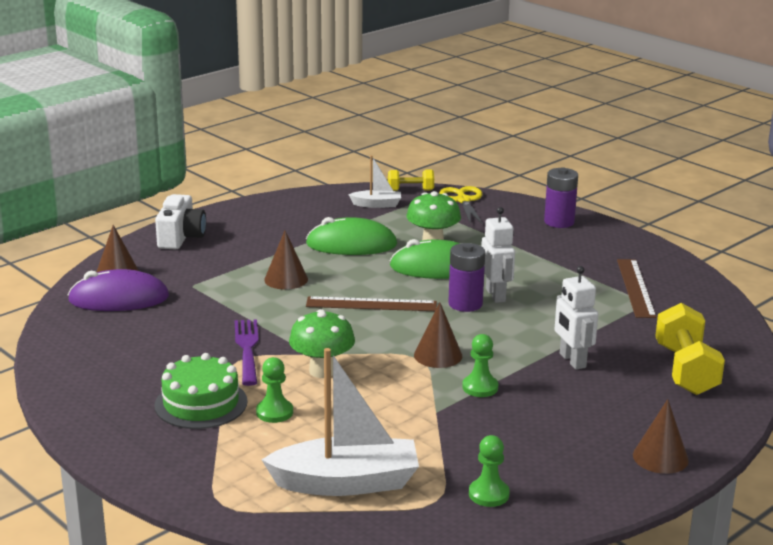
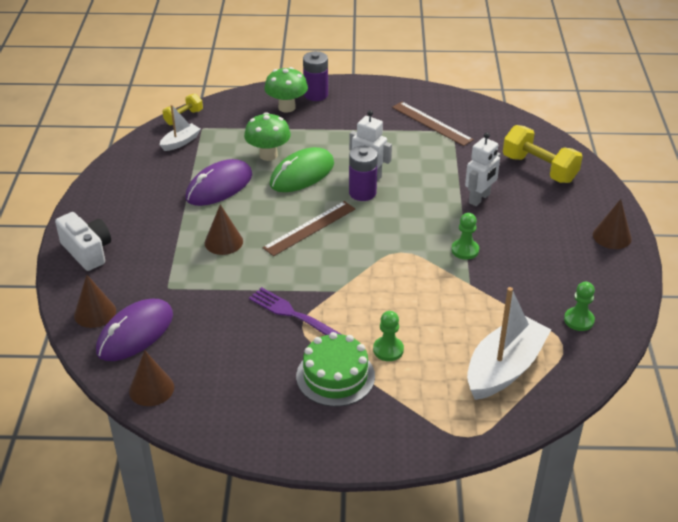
camera: 45 degrees left, 15 degrees up
(322, 371) = (364, 299): green mushroom -> green mushroom (287, 107)
(351, 245) = (219, 187): green mouse -> purple mouse
(438, 355) = (408, 242): brown cone -> brown cone (151, 389)
(463, 200) = (231, 108): yellow scissors -> none
(572, 360) = (479, 198): white robot -> white robot turned 75 degrees counterclockwise

